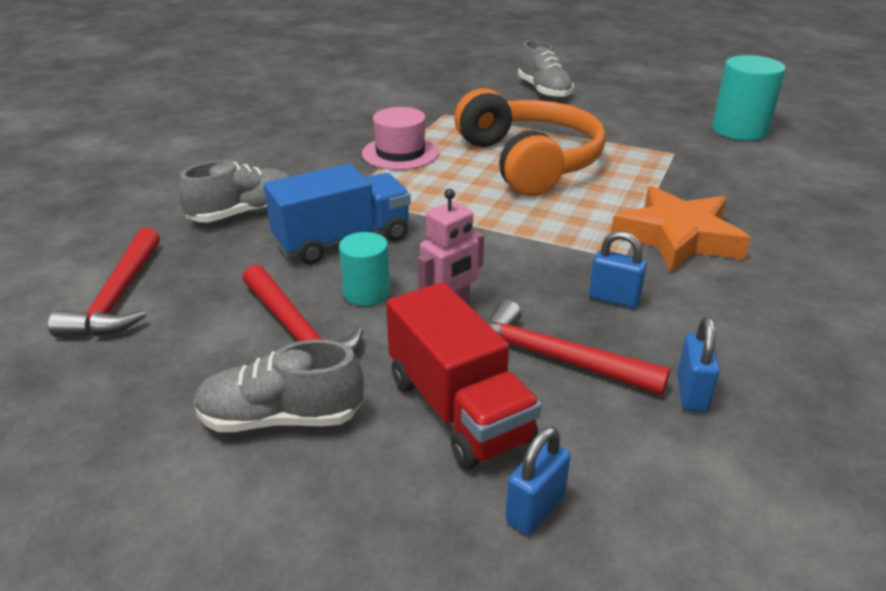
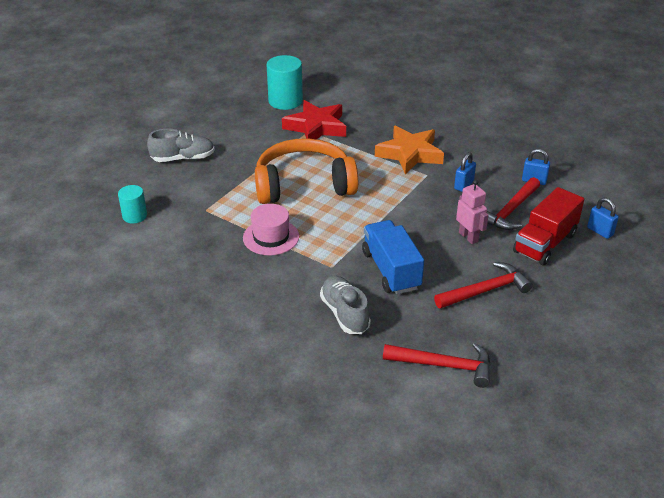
camera: 80 degrees left, 5 degrees up
(281, 418) = (552, 296): grey shoe -> none
(366, 293) = (450, 264): turquoise cylinder -> turquoise cylinder (135, 216)
(458, 409) = (545, 243): red truck -> red truck turned 150 degrees clockwise
(689, 157) = (316, 127): none -> red star

